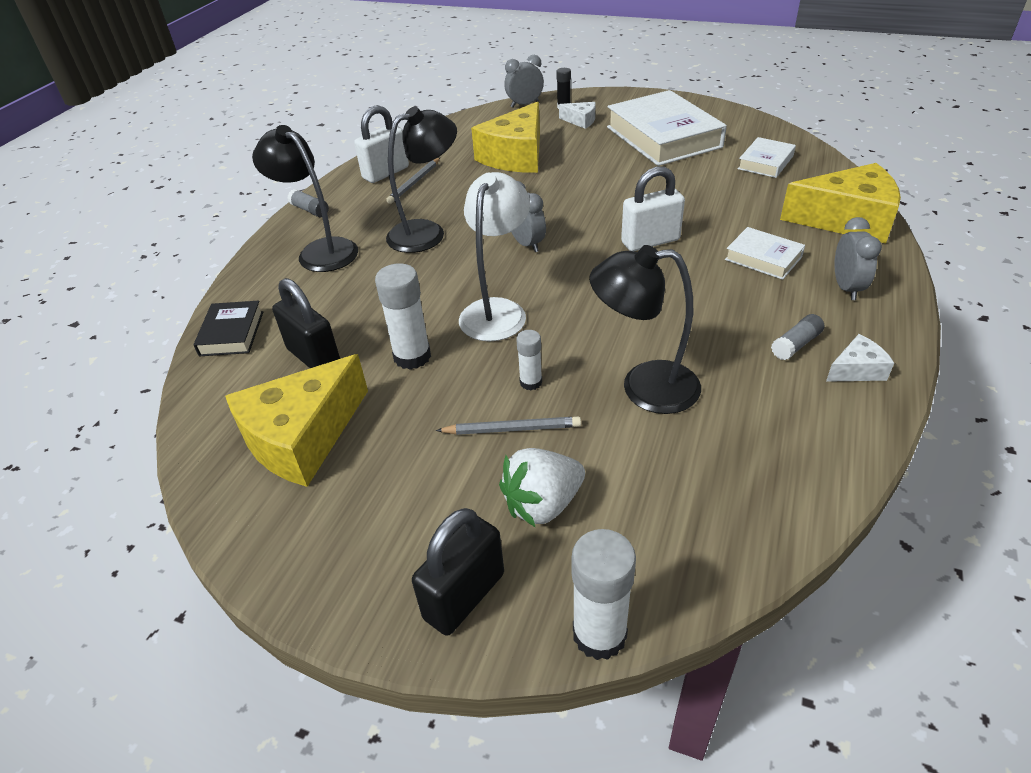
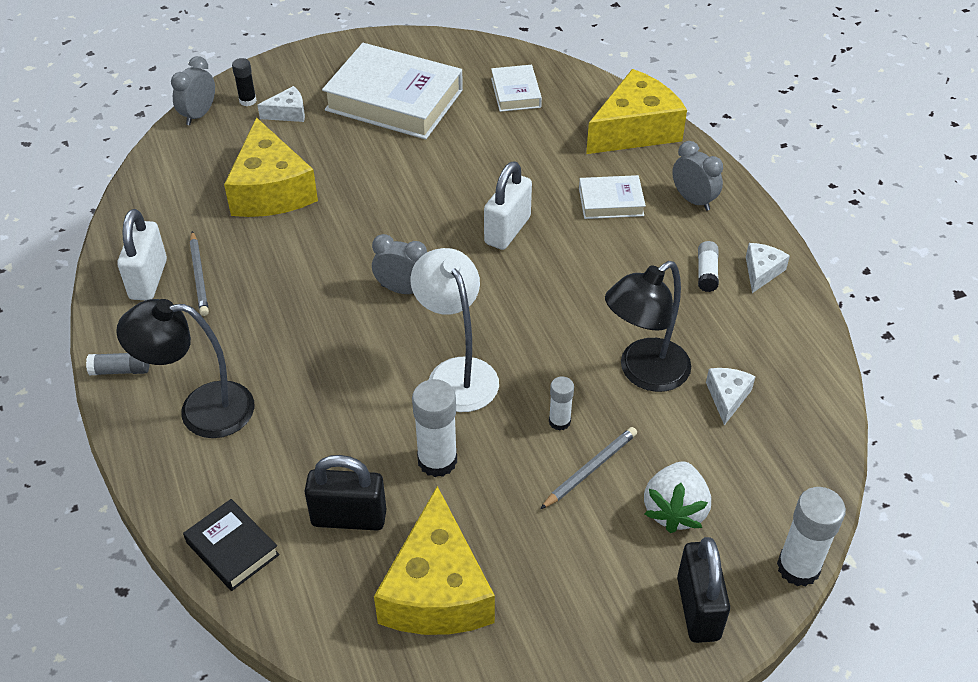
camera: 45 degrees left, 5 degrees up
(427, 232) = (289, 328): black lamp -> none
(700, 447) = (727, 397): none -> white cheese
(796, 345) = (706, 273): grey glue stick -> white glue stick

